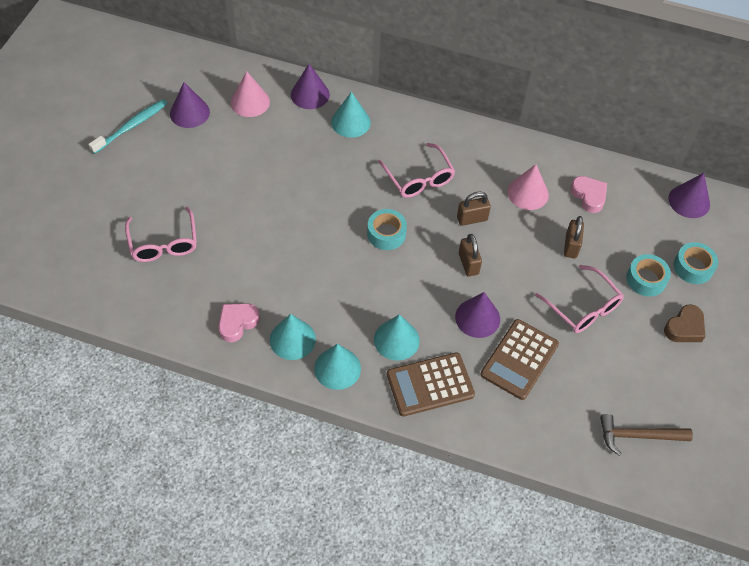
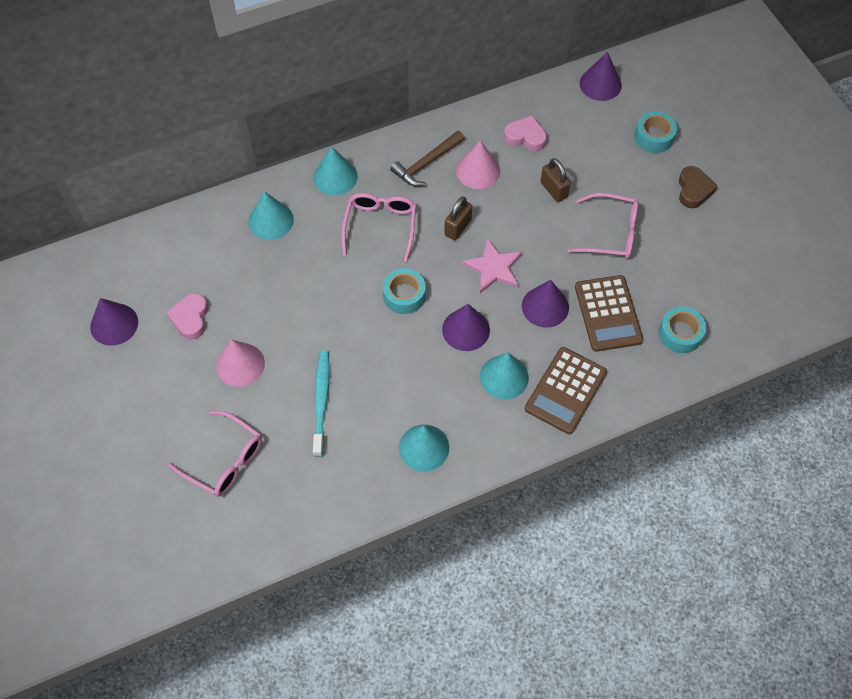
camera: 40 degrees left, 5 degrees up
(131, 126) = (72, 380): turquoise toothbrush -> turquoise toothbrush (321, 401)
(237, 323) = (365, 473): pink heart -> pink heart (190, 318)
(250, 102) = (160, 271): pink cone -> pink cone (240, 364)
(310, 94) = (207, 222): purple cone -> purple cone (466, 329)
(337, 368) = (484, 440): turquoise cone -> turquoise cone (335, 177)
(419, 178) = (380, 226): pink glasses -> pink glasses turned 105 degrees counterclockwise
(468, 264) = (493, 268): brown padlock -> pink star
(637, 436) = (742, 301): brown hammer -> brown hammer (426, 164)
(646, 279) = (632, 173): turquoise tape -> turquoise tape (680, 334)

